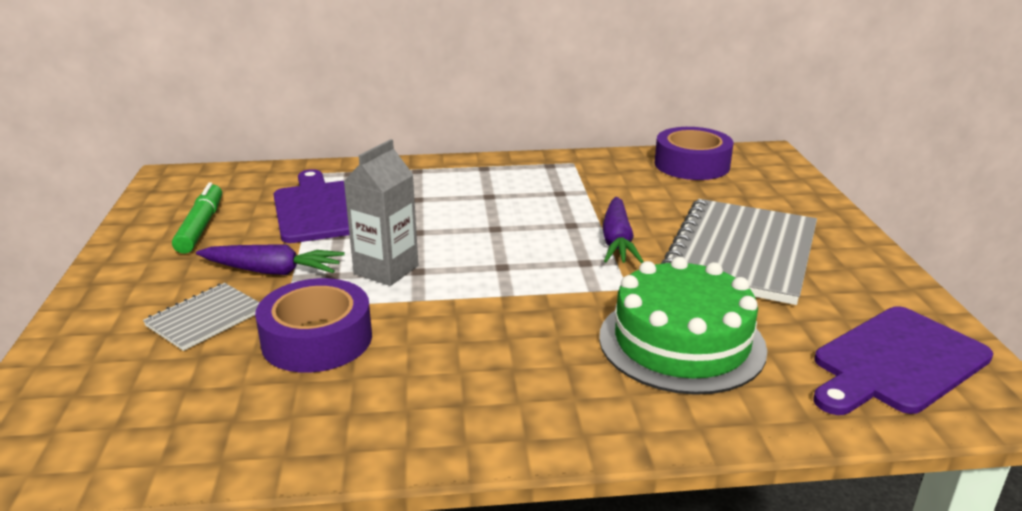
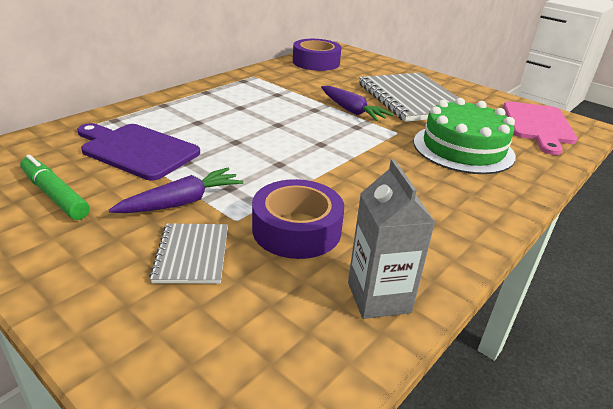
camera: 45 degrees left, 5 degrees up
(386, 270) = (259, 171): grey carton -> grey carton (378, 297)
(896, 362) = (538, 125): purple cutting board -> pink cutting board

